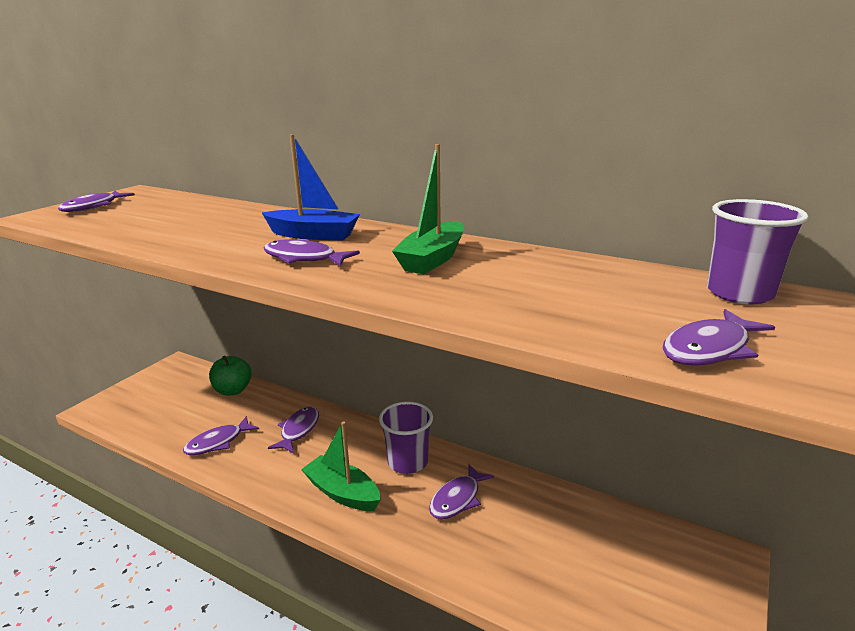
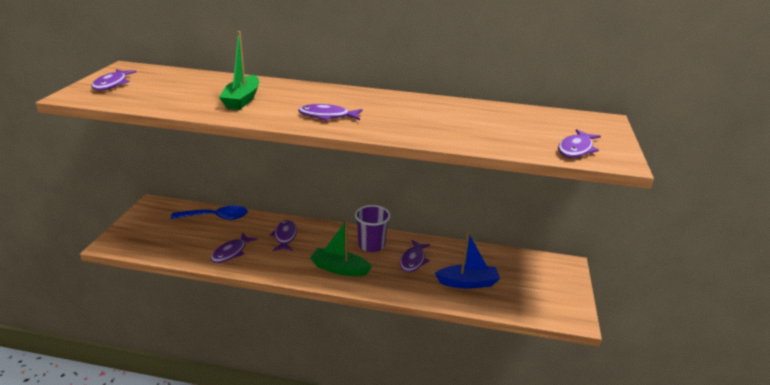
camera: 20 degrees left, 5 degrees up
(233, 390) = (216, 217): green apple -> blue spoon
(313, 235) = (314, 99): blue boat -> blue boat (468, 283)
(432, 259) = (406, 111): green boat -> green boat (242, 100)
(739, 293) = (577, 119): purple cup -> none

